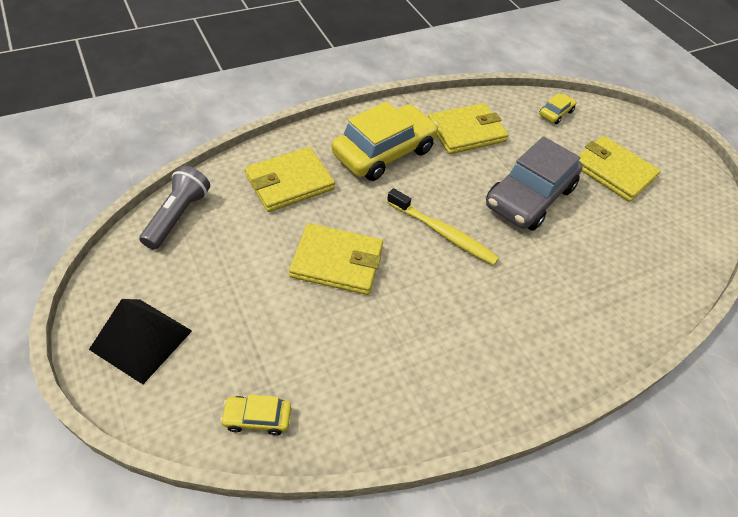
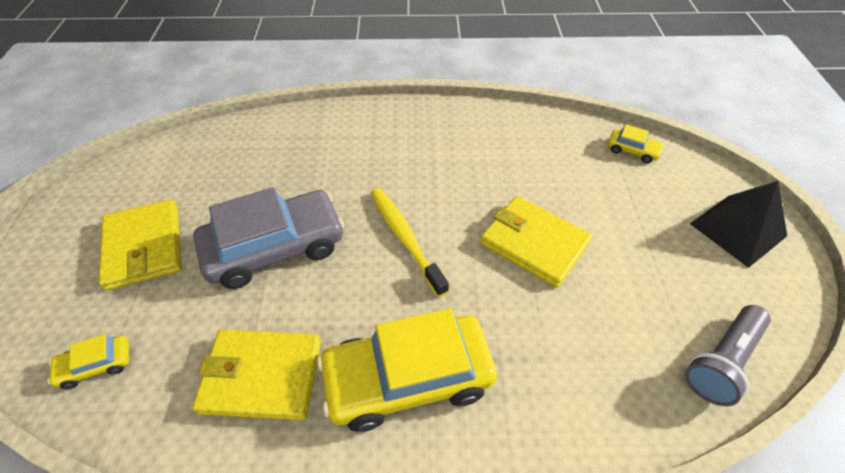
camera: 150 degrees left, 0 degrees up
(289, 182) = (564, 368): yellow wallet -> none

